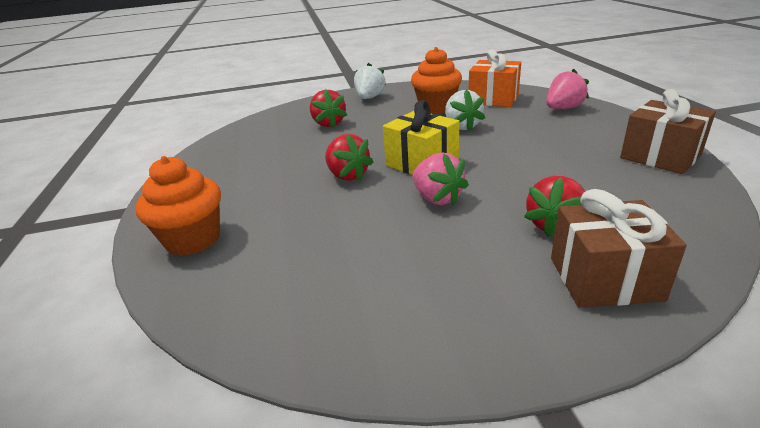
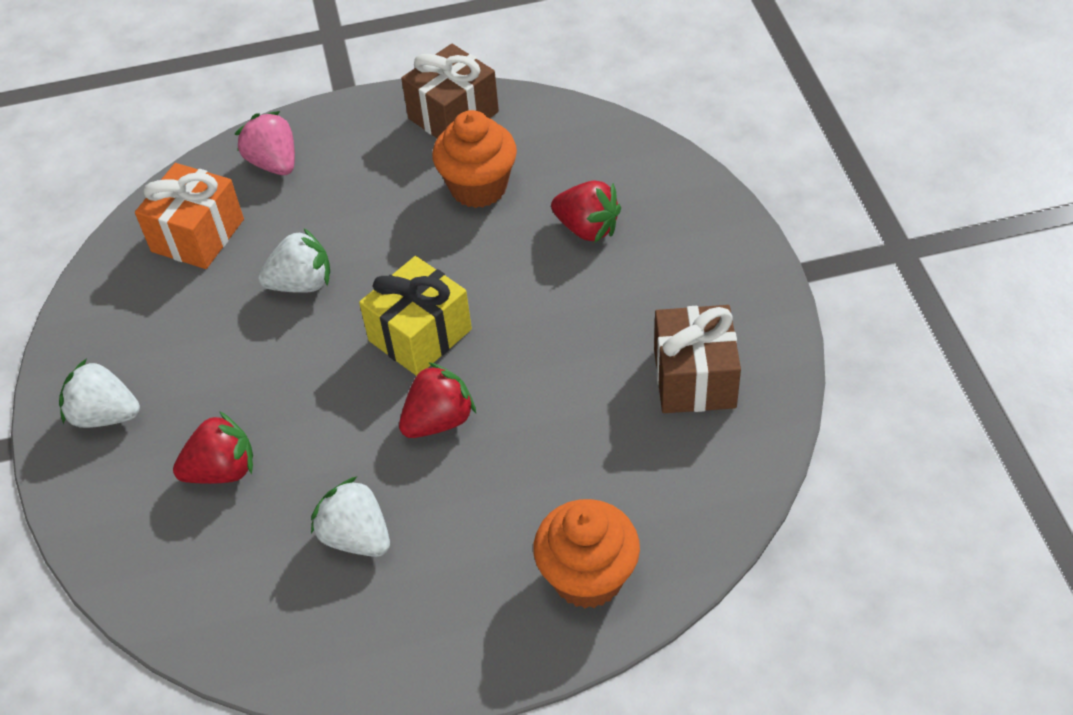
camera: 90 degrees left, 20 degrees up
(271, 159) = (356, 536): none -> white strawberry
(436, 107) = (204, 312): orange cupcake -> orange cupcake (478, 187)
(437, 198) = (519, 321): pink strawberry -> none
(604, 278) = (671, 212): brown gift -> brown gift (694, 378)

